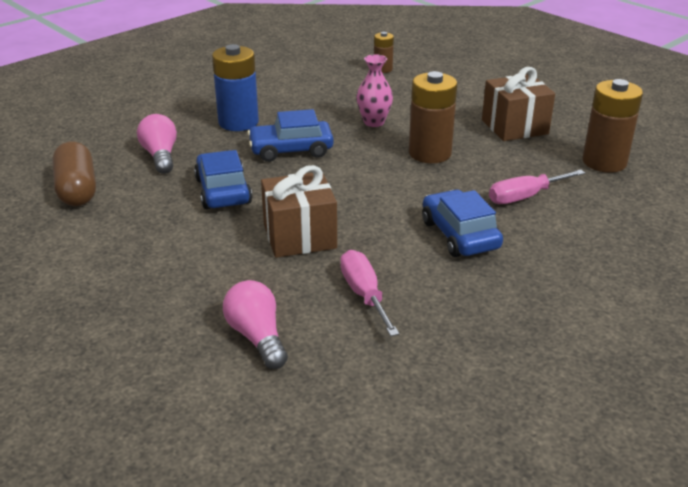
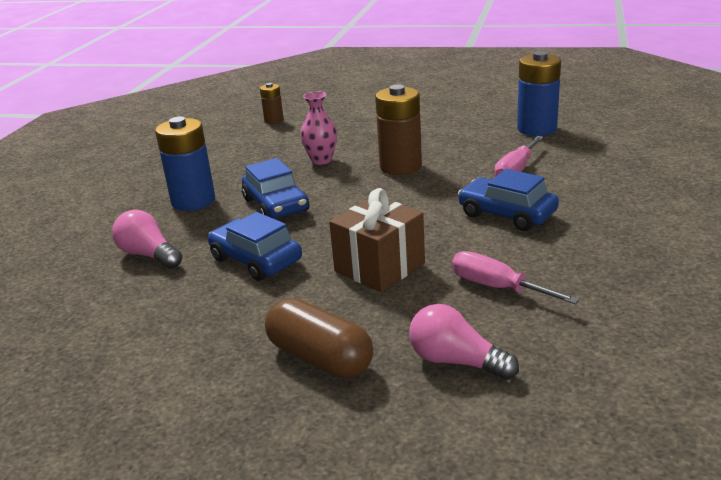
camera: 30 degrees left, 5 degrees down
(77, 189) = (93, 318): brown capsule -> brown capsule (320, 358)
(291, 150) = (276, 205): blue car -> blue car turned 75 degrees counterclockwise
(514, 127) = (440, 127): brown gift -> none
(604, 162) = (536, 129): brown battery -> blue battery

